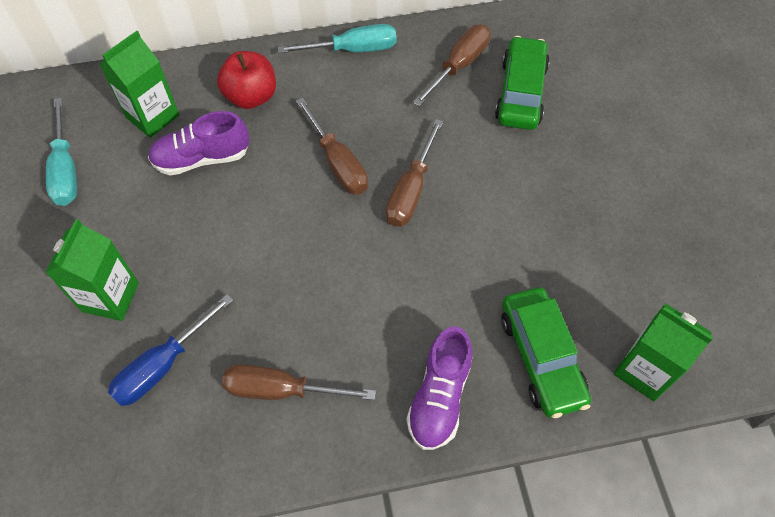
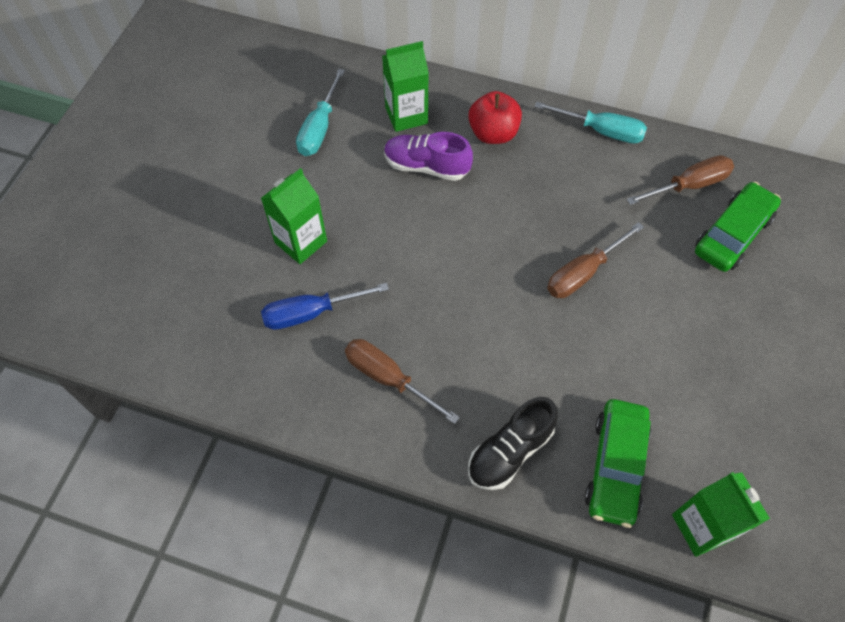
camera: 30 degrees right, 0 degrees up
(338, 162) = (534, 221): brown screwdriver -> none
(439, 397) = (510, 451): purple shoe -> black shoe

